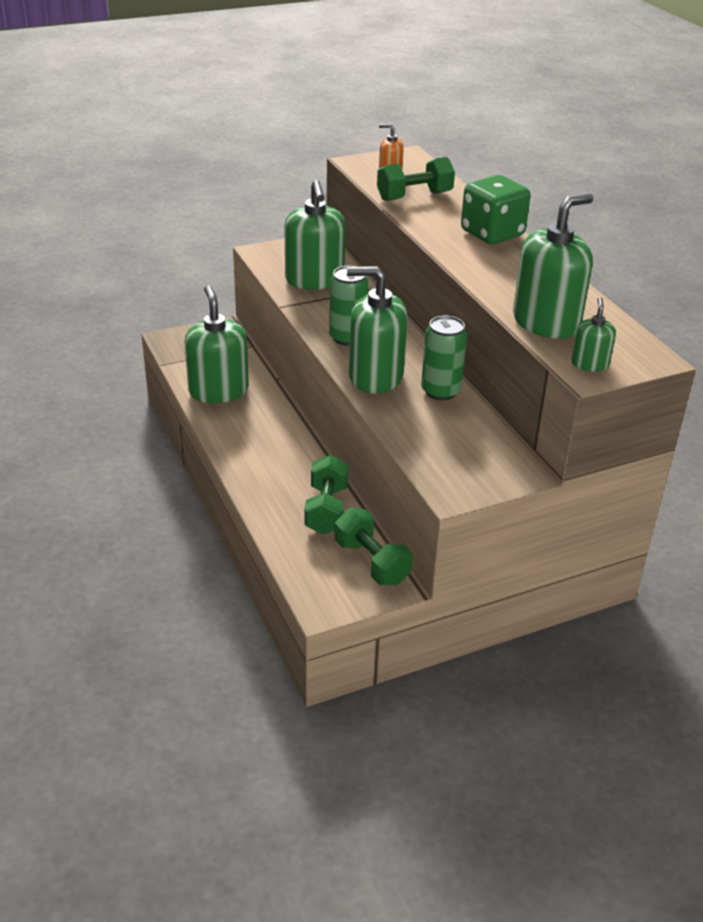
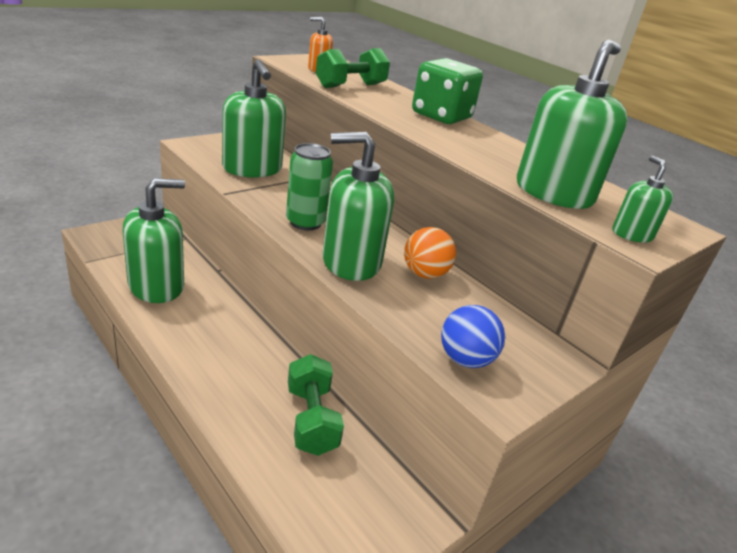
camera: 20 degrees left, 5 degrees down
(218, 391) = (156, 286): green soap dispenser -> green soap dispenser turned 90 degrees clockwise
(371, 562) = (385, 486): green dumbbell -> none
(438, 462) = (465, 359): none -> blue ball
(440, 391) = (424, 274): green can -> orange ball

